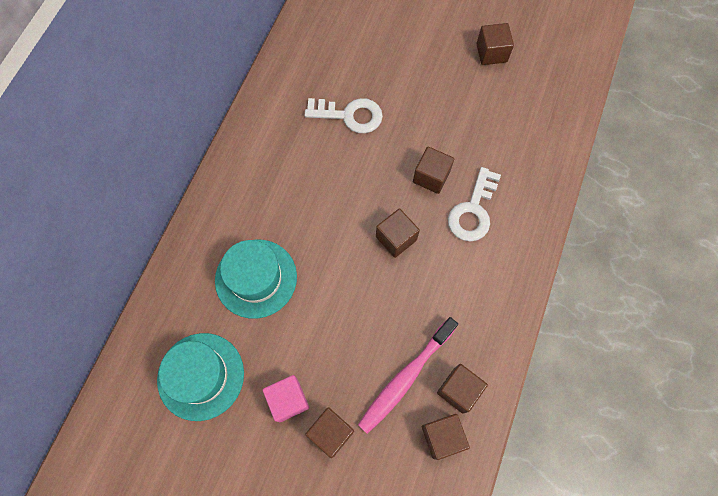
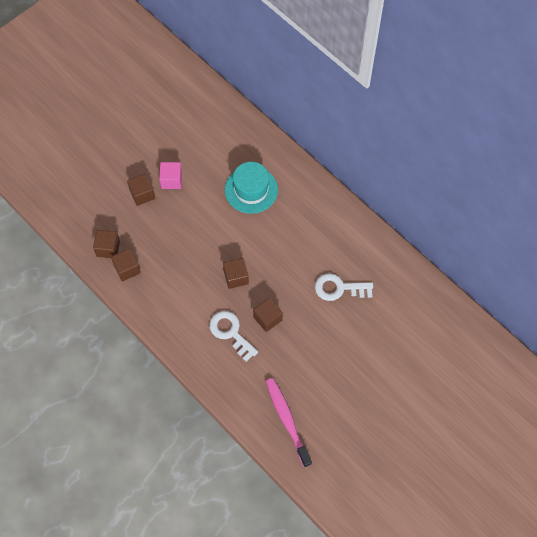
camera: 115 degrees right, 5 degrees down
(201, 376) = (208, 143): turquoise hat -> none
(350, 115) = (339, 288): white key -> white key turned 60 degrees clockwise
(405, 378) = (149, 244): pink toothbrush -> pink toothbrush (287, 420)
(491, 53) = (347, 409): brown cube -> none

